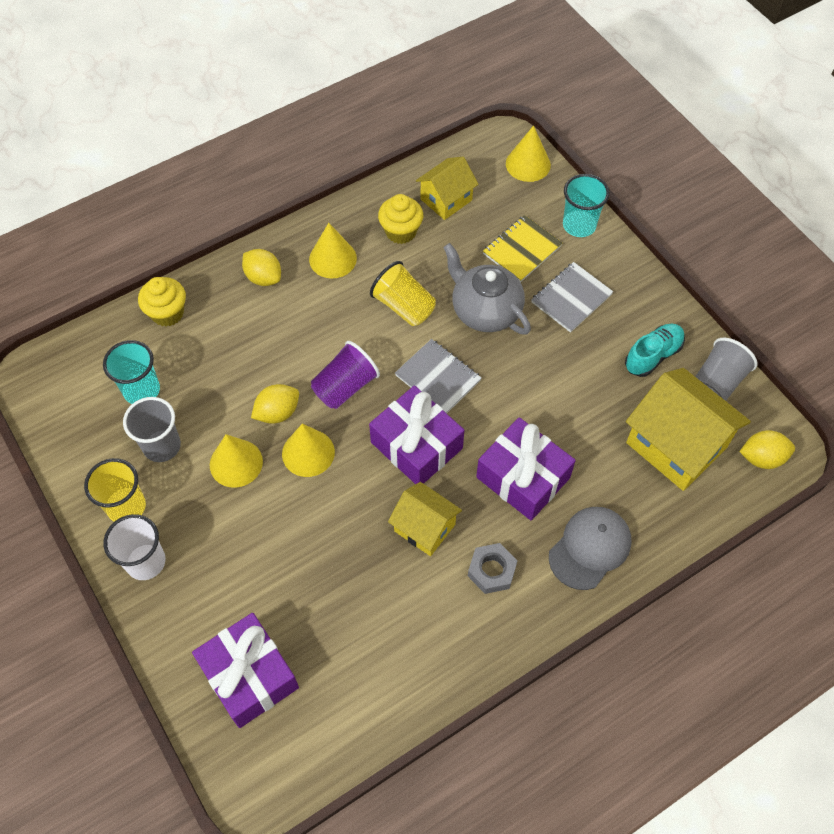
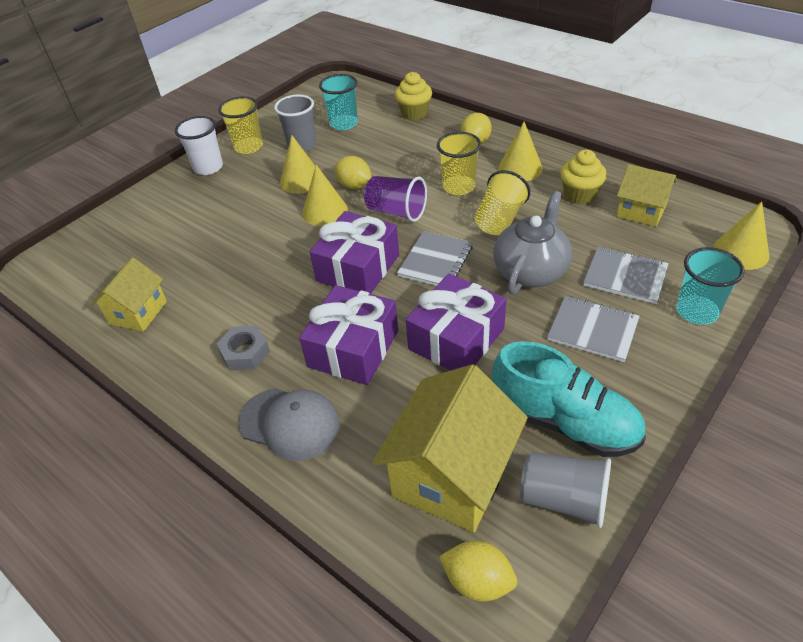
camera: 75 degrees right, 15 degrees down
(249, 675) = (126, 239): purple gift -> purple gift (456, 339)
(334, 320) = (458, 187): none -> yellow cup
(424, 528) = (277, 296): yellow house -> yellow house (138, 312)
(522, 250) = (625, 276): yellow notebook -> grey notebook
(653, 355) = (564, 422): turquoise shoe -> turquoise shoe, size x1.59
(762, 458) = (478, 581): yellow lemon -> yellow lemon turned 45 degrees counterclockwise

